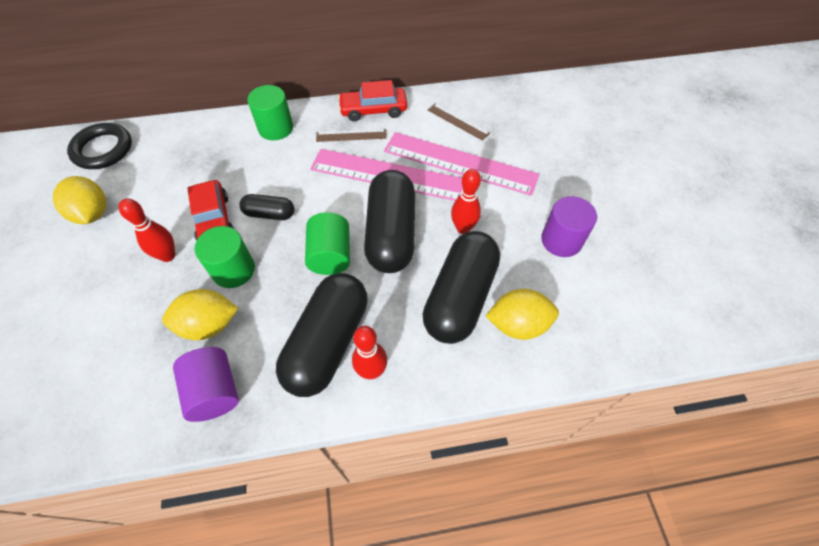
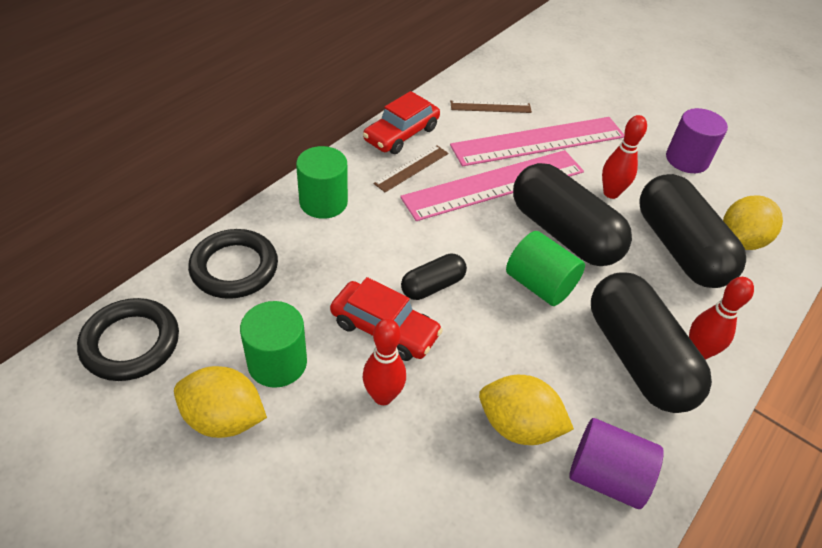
camera: 45 degrees left, 10 degrees down
(188, 139) = (234, 268): none -> black ring
(209, 325) = (518, 426): yellow lemon -> yellow lemon turned 75 degrees clockwise
(233, 270) = (470, 360): green cylinder -> green cylinder (277, 363)

